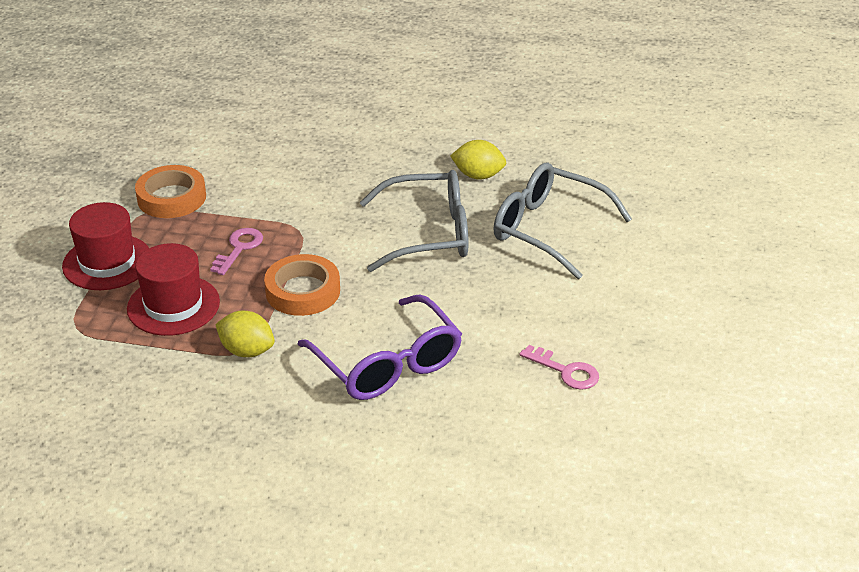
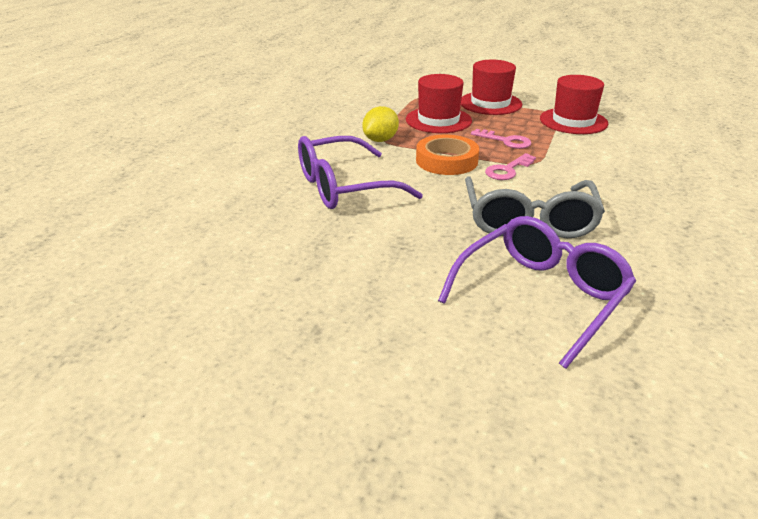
camera: 100 degrees right, 5 degrees down
(171, 197) = (573, 121): orange tape -> red hat
(478, 175) = (649, 261): yellow lemon -> none
(547, 229) = (542, 296): grey glasses -> purple glasses
(566, 371) = (293, 271): pink key -> pink key (507, 170)

